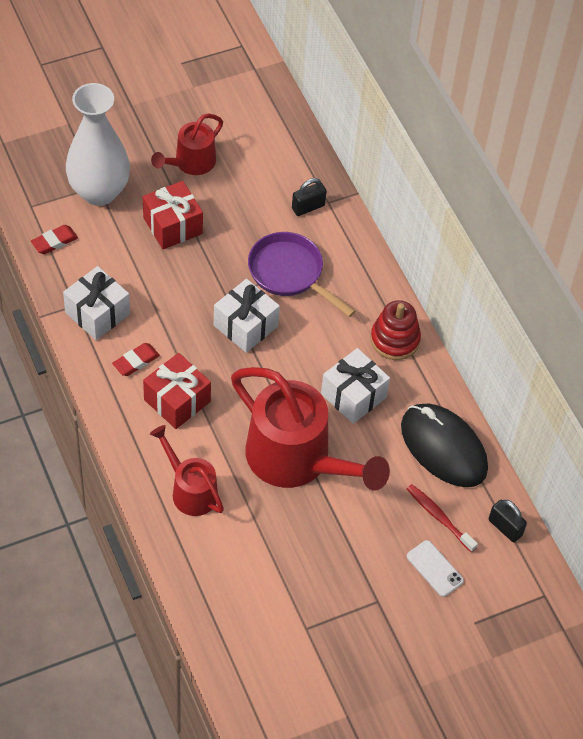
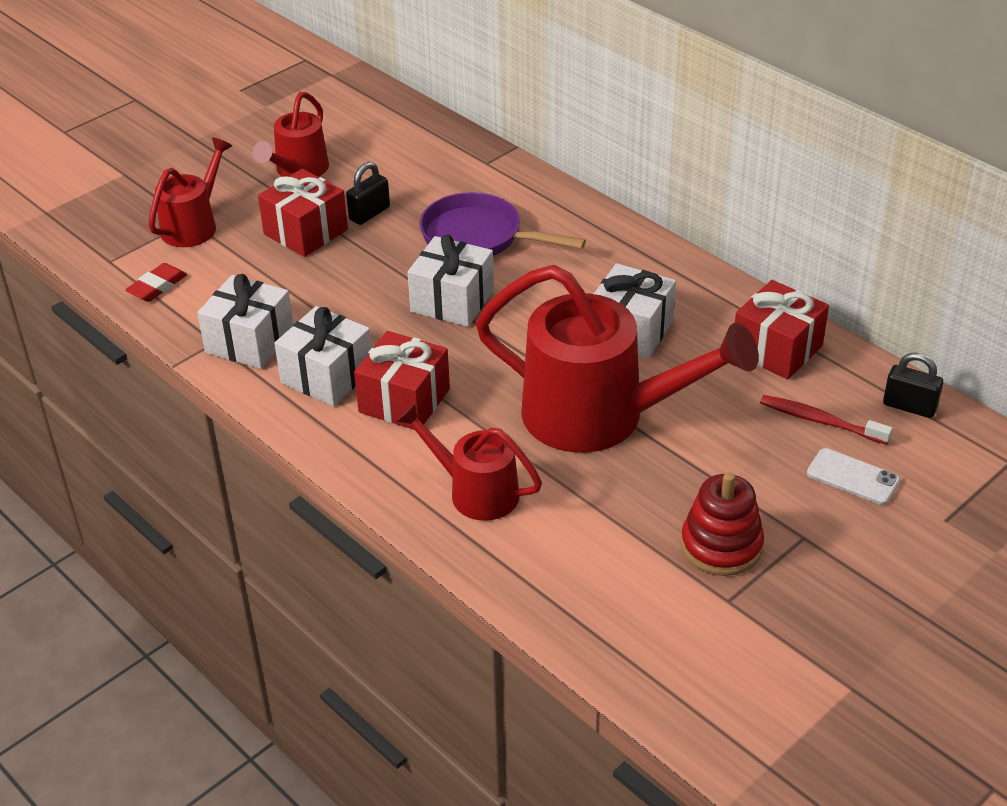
camera: 15 degrees left, 15 degrees down
(99, 191) = (194, 225): white vase -> red watering can
(136, 361) = (327, 376): red eraser -> white gift
(308, 207) = (465, 173): black padlock -> black padlock (369, 213)
(395, 339) = (647, 263): red stacking toy -> red stacking toy (721, 546)
(443, 448) = (777, 349): black mouse -> red gift

